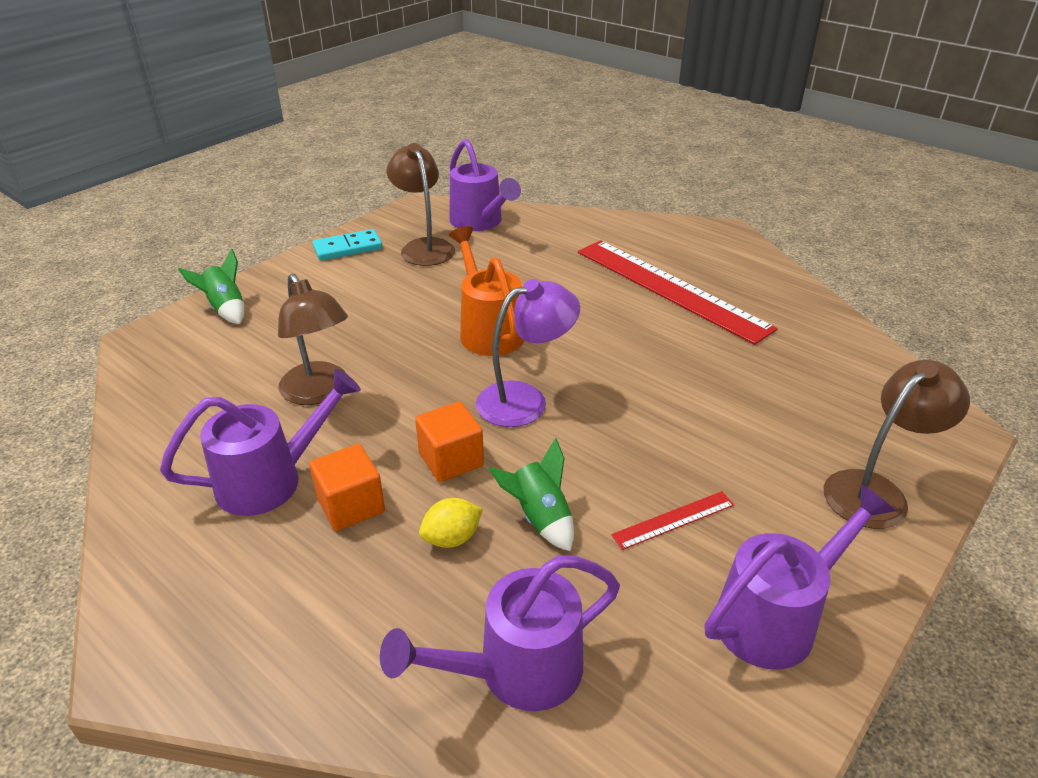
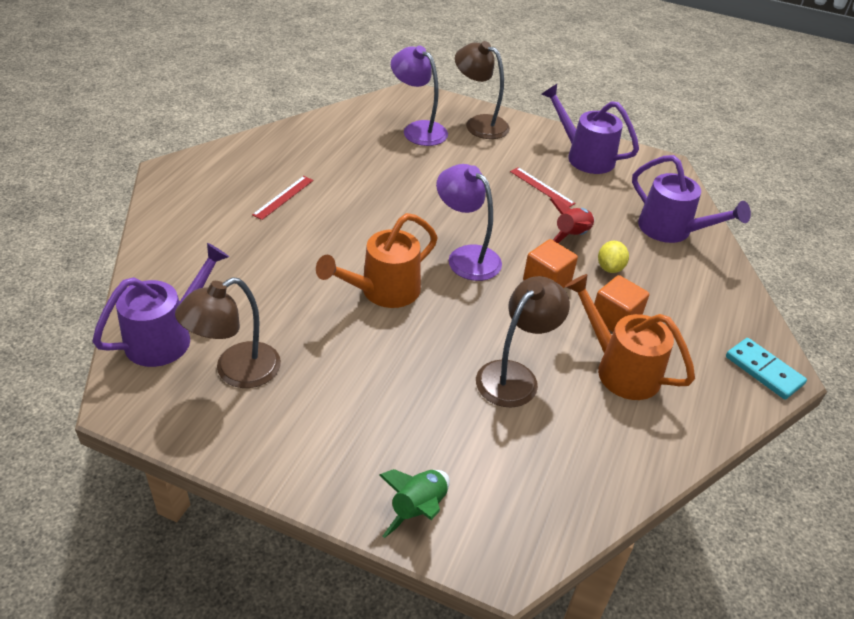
camera: 110 degrees left, 5 degrees up
(271, 480) = (620, 369): purple watering can -> orange watering can
(348, 248) = (251, 442): turquoise domino -> turquoise domino (764, 370)
(452, 538) = (610, 268): yellow lemon -> yellow lemon turned 60 degrees clockwise
(539, 517) = (571, 236): green rocket -> red rocket
(670, 289) = (283, 197): red ruler -> red ruler, size x0.41
(841, 415) = (418, 129): none -> purple lamp

